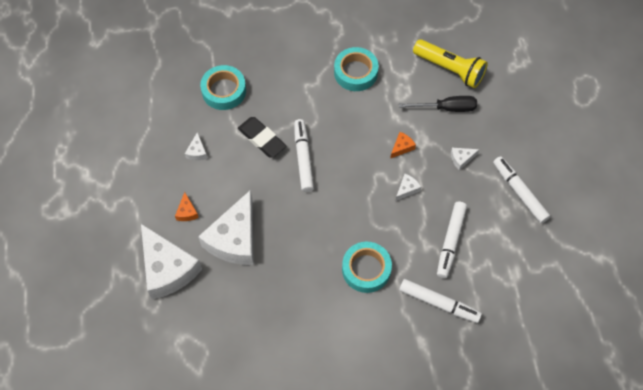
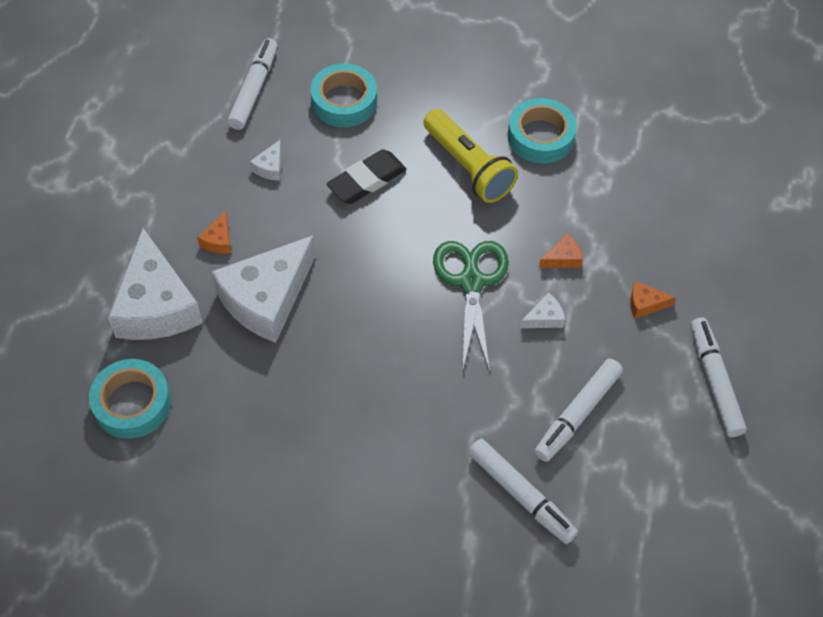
camera: 20 degrees right, 5 degrees down
(262, 139) = (367, 180): black eraser -> black eraser turned 75 degrees clockwise
(303, 158) = (413, 225): white marker -> white marker (254, 89)
(354, 182) = (471, 282): none -> green scissors
(366, 269) = (434, 407): turquoise tape -> turquoise tape (132, 403)
(446, 108) = (653, 227): black screwdriver -> none
(450, 69) = (681, 176): yellow flashlight -> yellow flashlight (468, 167)
(461, 159) = (645, 304): white cheese -> orange cheese

